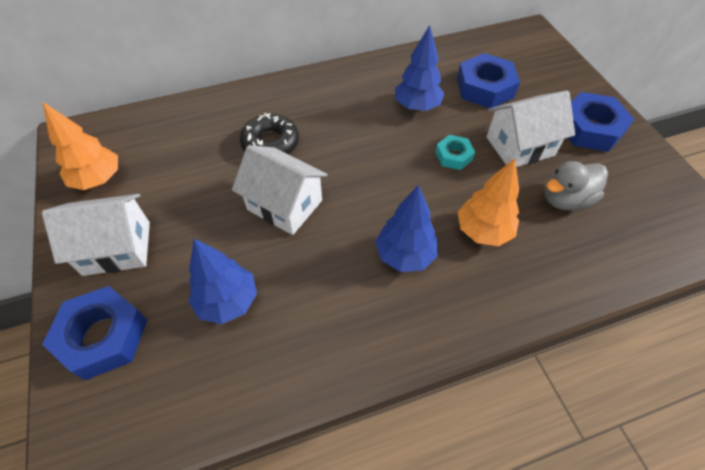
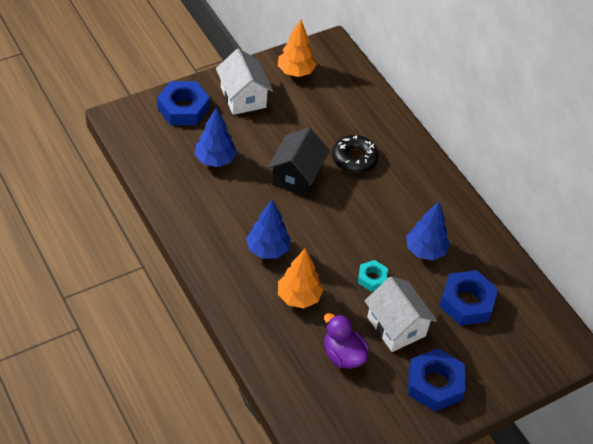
camera: 75 degrees right, 5 degrees down
(284, 205) = (296, 176): white house -> black house
(565, 199) = (343, 355): grey duck -> purple duck

